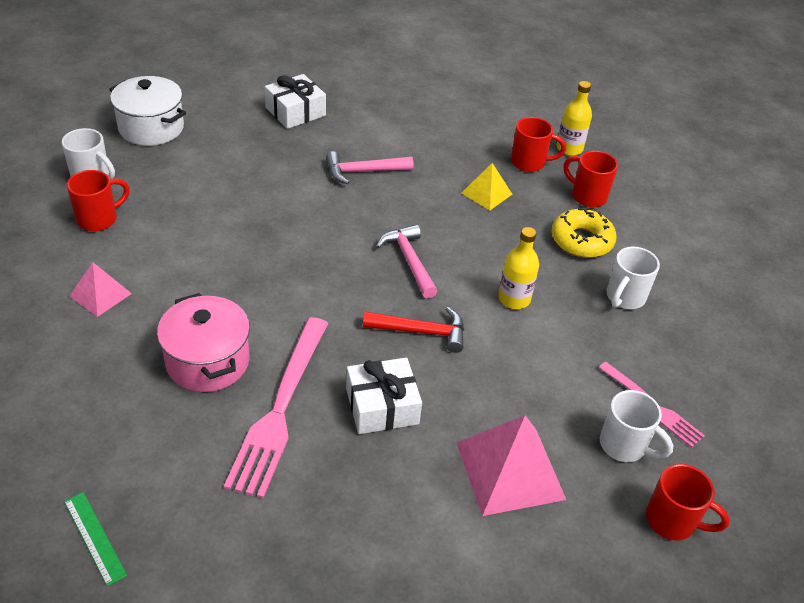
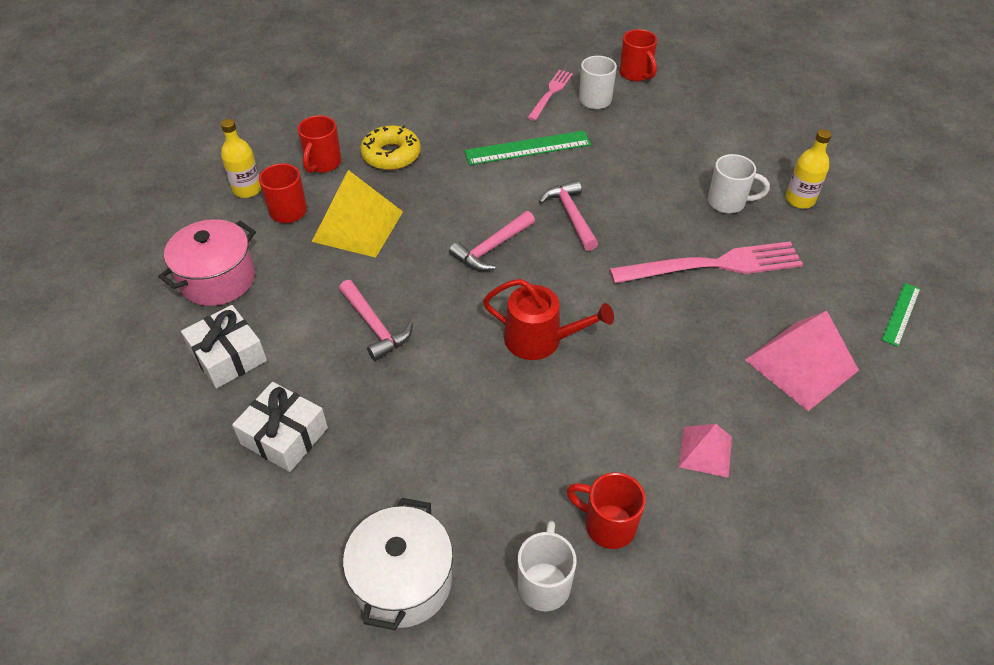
camera: 110 degrees left, 5 degrees up
(207, 361) = (709, 329): pink pot -> pink pot (218, 279)
(282, 250) = (540, 340): none -> red watering can
(382, 406) = (661, 213): white gift -> white gift (228, 356)
(421, 331) = (571, 215): red hammer -> pink hammer
(486, 193) = (357, 226): yellow pyramid -> yellow pyramid, size x1.77
(510, 470) = (659, 141): pink pyramid -> pink pyramid (801, 365)
(514, 299) = (493, 176): yellow bottle -> yellow bottle (799, 200)
(550, 342) = (527, 148): none -> green ruler
(624, 297) = (448, 121): white mug -> white mug (728, 202)
(672, 521) = (636, 74): red mug -> red mug turned 150 degrees clockwise

